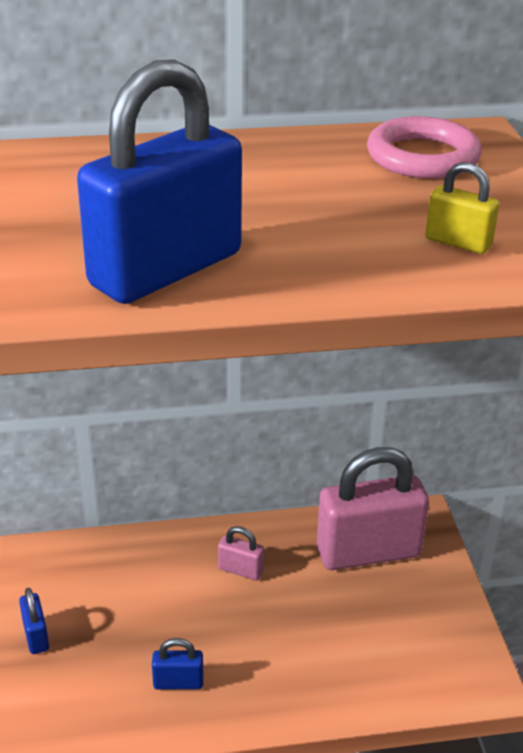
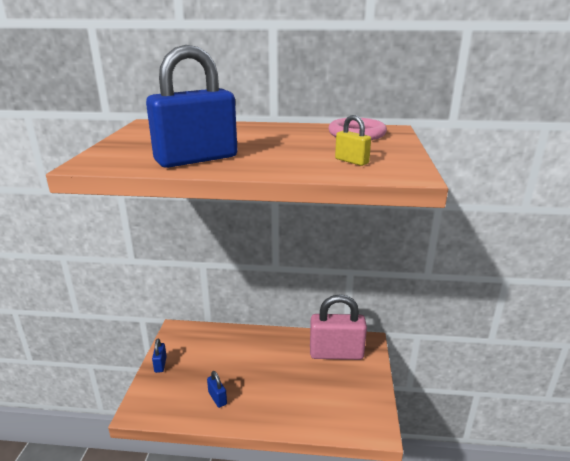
camera: 15 degrees right, 10 degrees down
(178, 682) = (217, 398): blue padlock -> blue padlock turned 45 degrees clockwise
(240, 570) = (269, 351): pink padlock -> none

